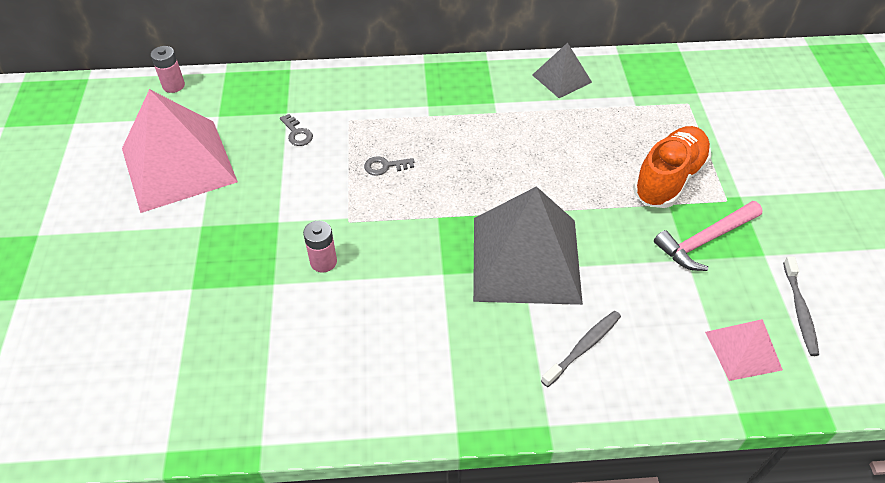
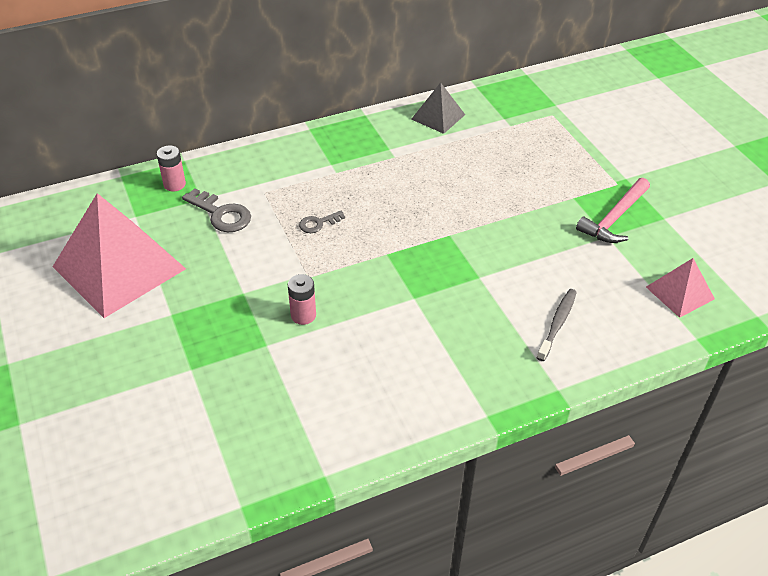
camera: 20 degrees left, 5 degrees down
(173, 85) = (74, 199): pink battery -> pink battery (174, 184)
(297, 133) = (221, 214): grey key -> grey key, size x1.69
(526, 259) = (478, 268): grey pyramid -> none
(668, 179) = (564, 178): orange shoe -> none
(799, 310) = (708, 252): grey toothbrush -> none

